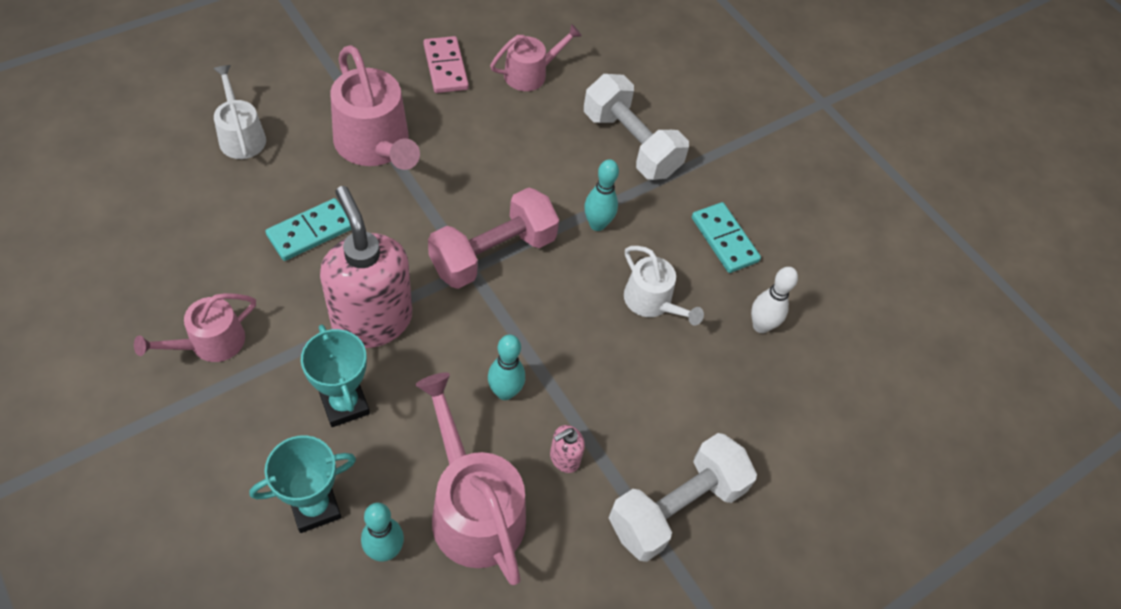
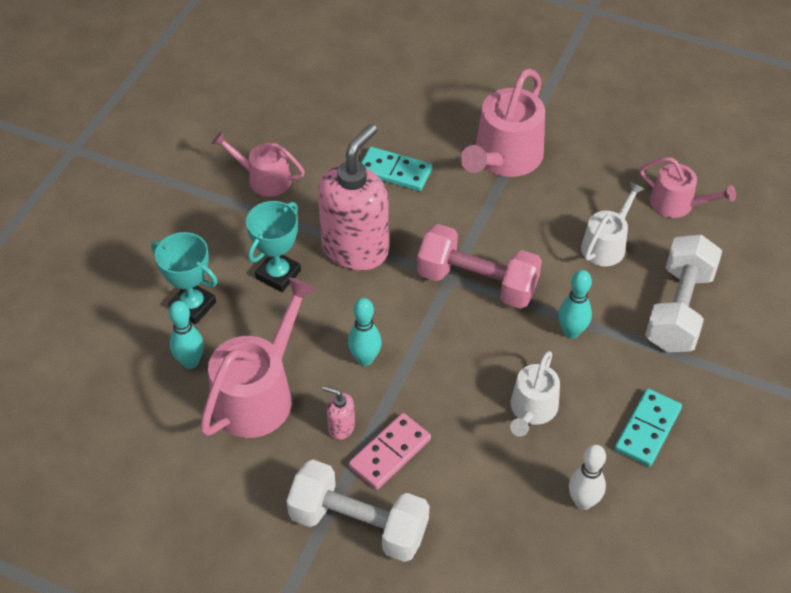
camera: 65 degrees right, 5 degrees down
(241, 136) = (436, 87): white watering can -> white watering can (606, 244)
(446, 67) = (623, 151): pink domino -> pink domino (390, 453)

